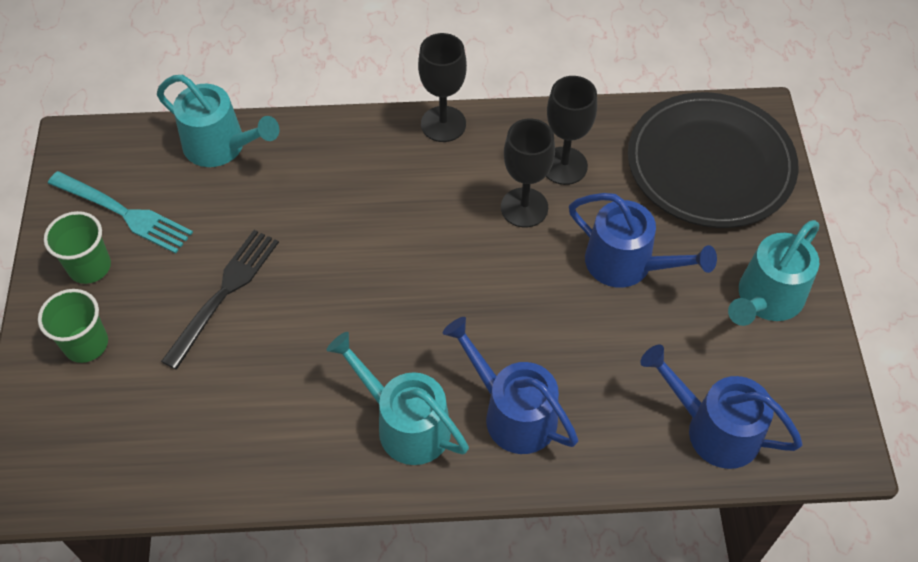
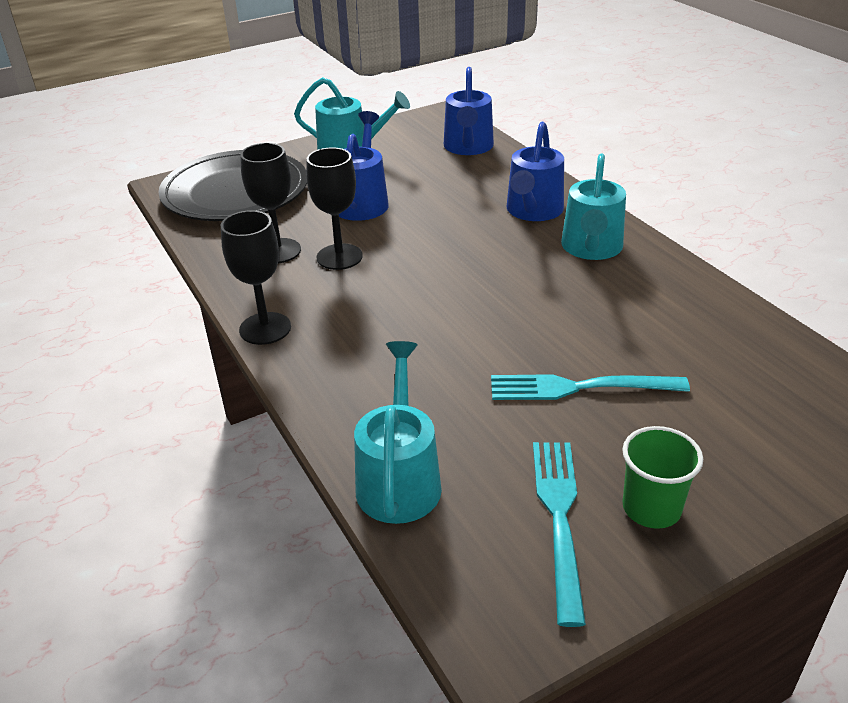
camera: 115 degrees left, 20 degrees down
(86, 344) = (732, 458): green cup -> none
(224, 293) = (580, 388): black fork -> turquoise fork

